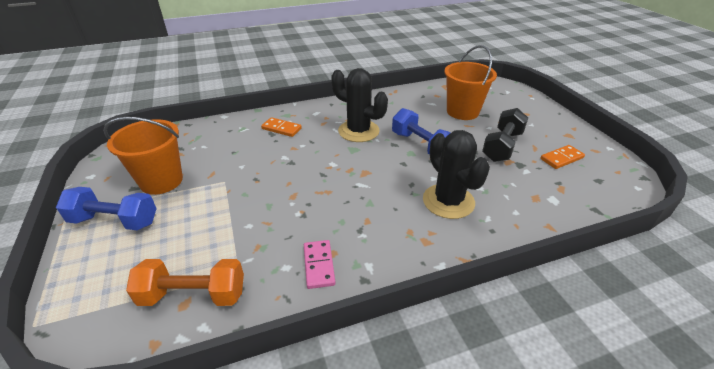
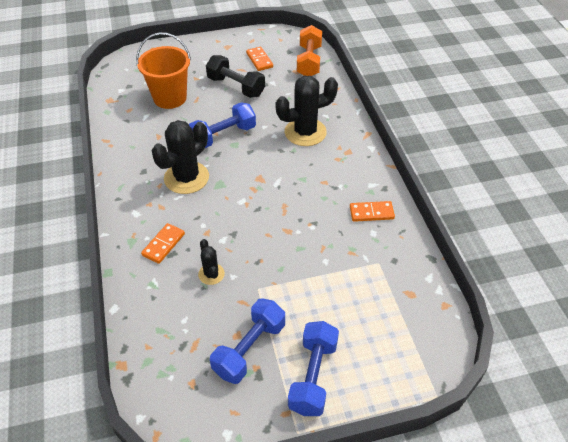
camera: 85 degrees left, 10 degrees up
(161, 181) = (249, 349): orange bucket -> blue dumbbell
(193, 295) = (402, 289): orange dumbbell -> orange dumbbell (309, 61)
(246, 154) = (211, 274): none -> black cactus
(318, 265) = (371, 213): pink domino -> orange domino

